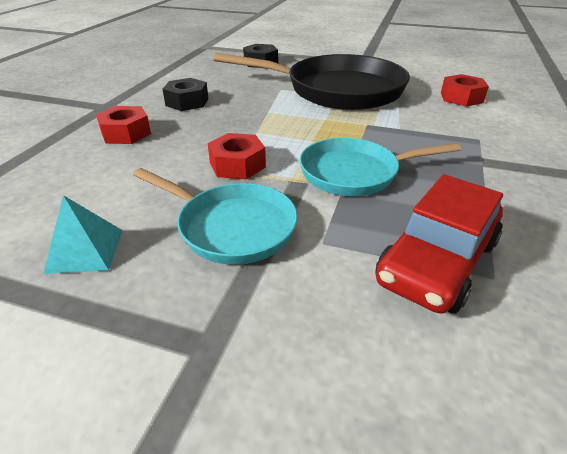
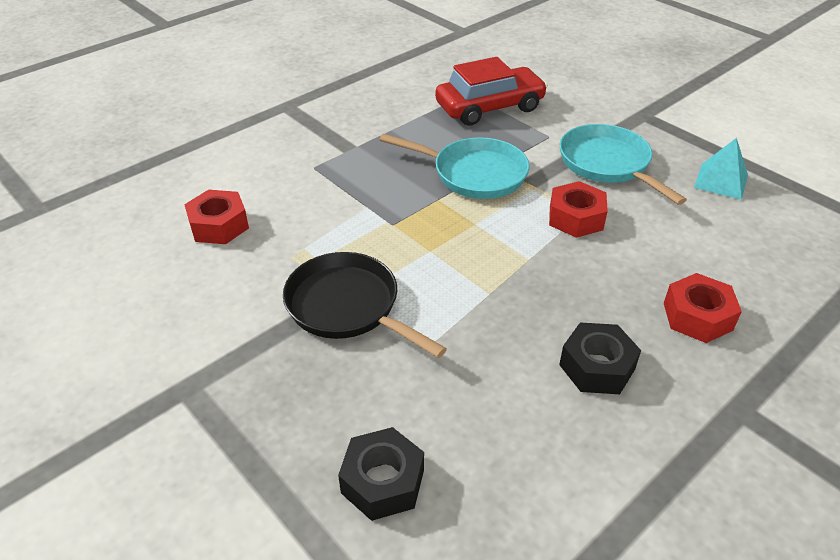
camera: 150 degrees left, 5 degrees up
(336, 90) = (348, 307): black pan -> black pan, size x0.58

